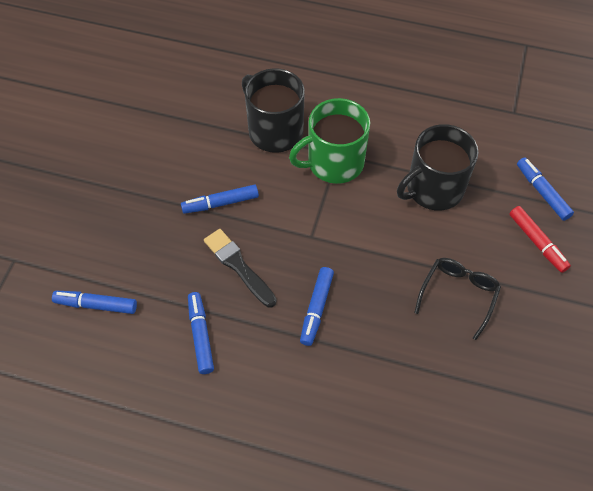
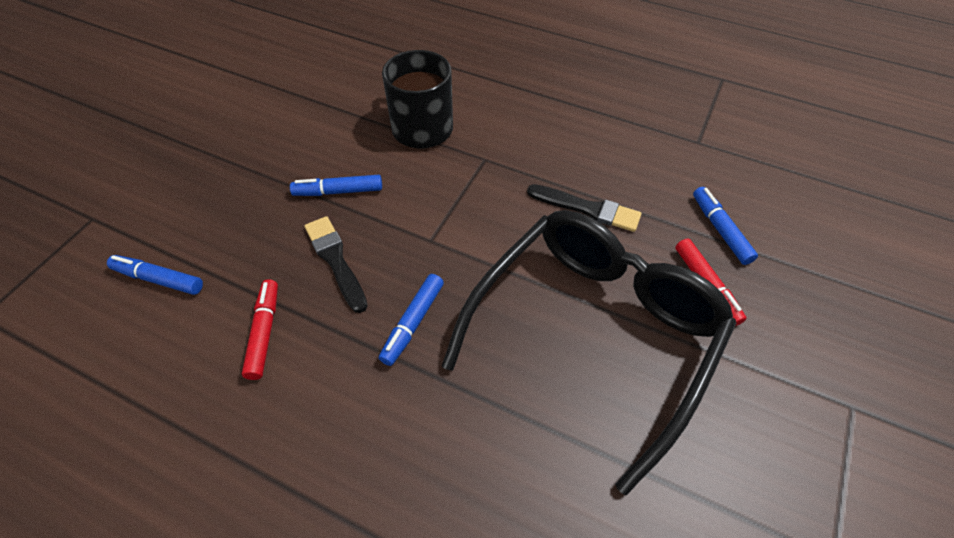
camera: 10 degrees right, 5 degrees down
(200, 335) = (264, 332): blue marker -> red marker
(334, 163) = (478, 167): green mug -> none
(433, 189) = (587, 209): black mug -> black brush
(458, 295) = (594, 333): black glasses -> black glasses, size x2.42

